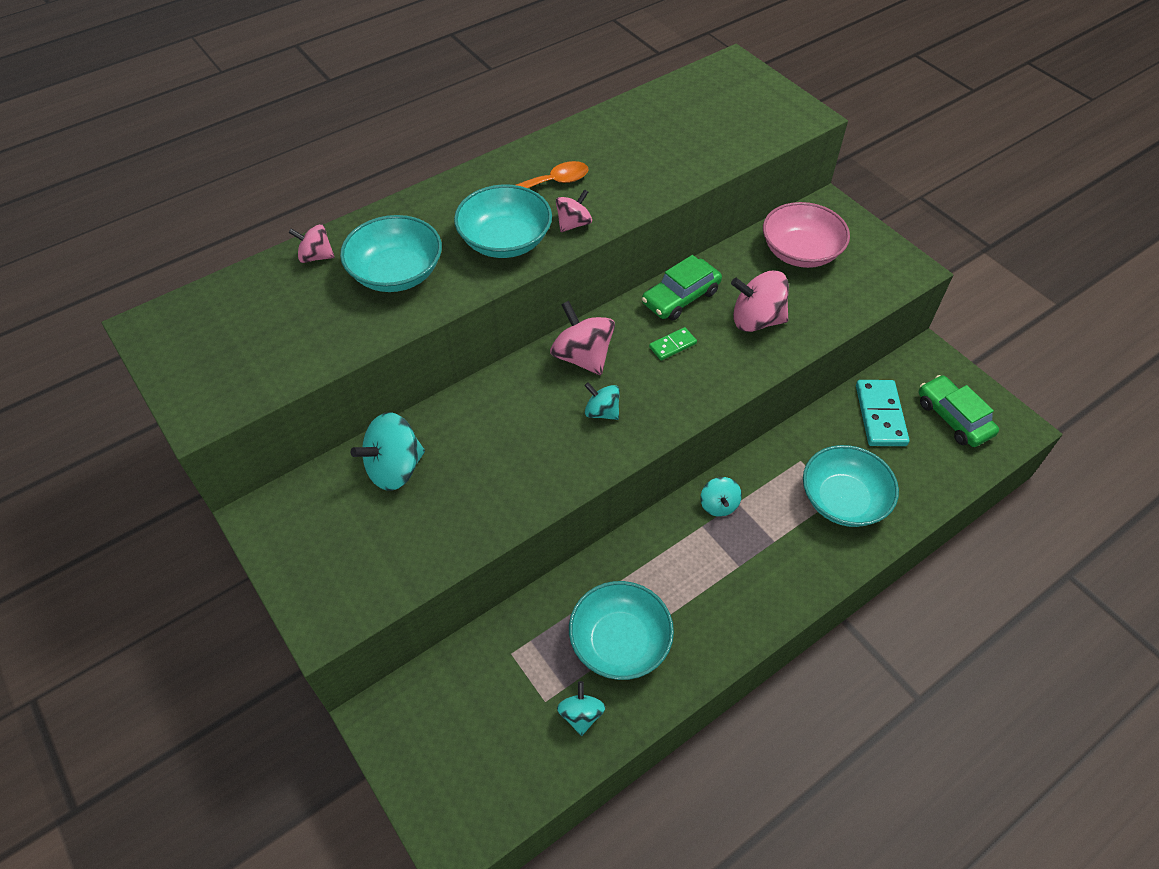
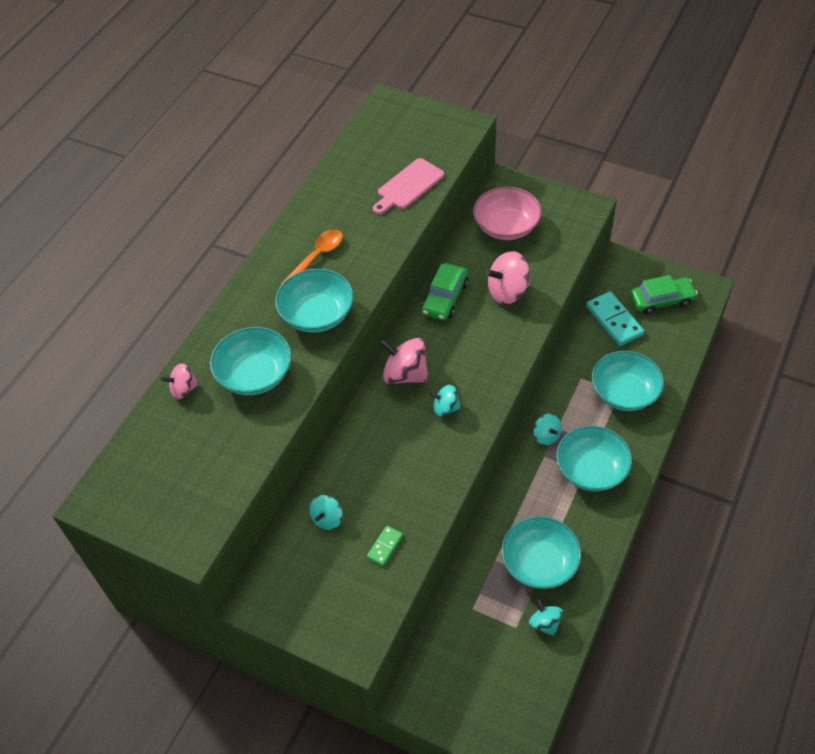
camera: 25 degrees left, 0 degrees up
(395, 468) = (327, 519): turquoise spinning top -> turquoise spinning top, size x0.59
(573, 224) = (357, 280): pink spinning top -> none
(672, 345) = (462, 336): green domino -> green domino (385, 546)
(697, 153) = (408, 186): none -> pink cutting board
(748, 567) = (591, 469): none -> turquoise bowl
(953, 418) = (661, 300): green car -> green car turned 135 degrees clockwise

